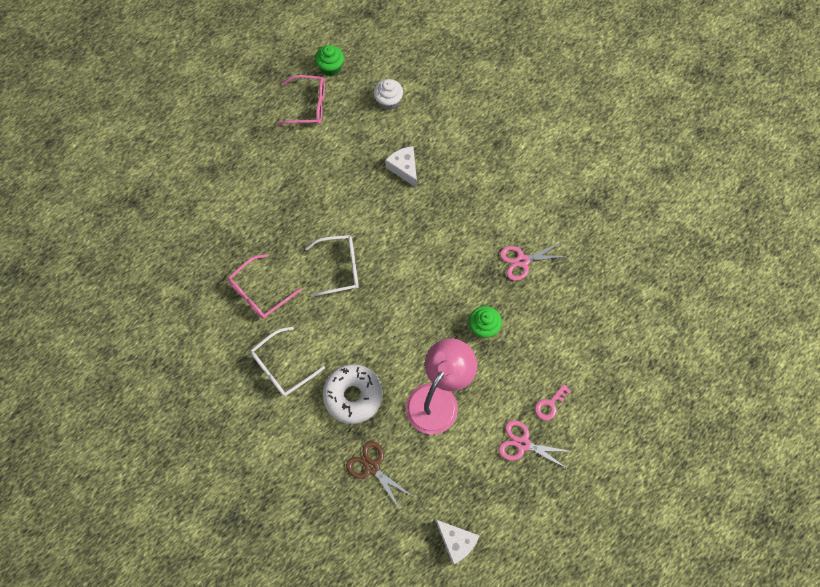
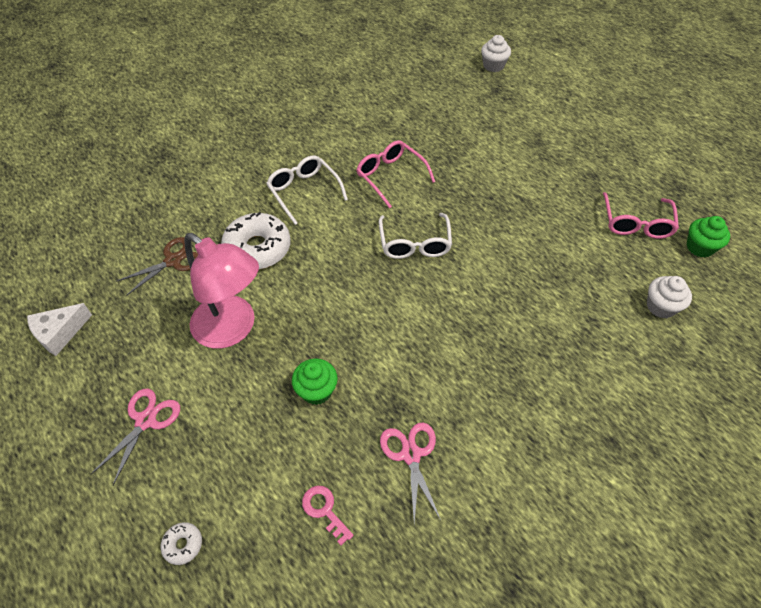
camera: 95 degrees right, 15 degrees down
(92, 204) = (493, 66): none -> white cupcake
(404, 168) = (556, 317): white cheese -> none
(550, 405) = (187, 464): pink key -> pink key (324, 510)
(602, 393) = (183, 545): none -> white donut

